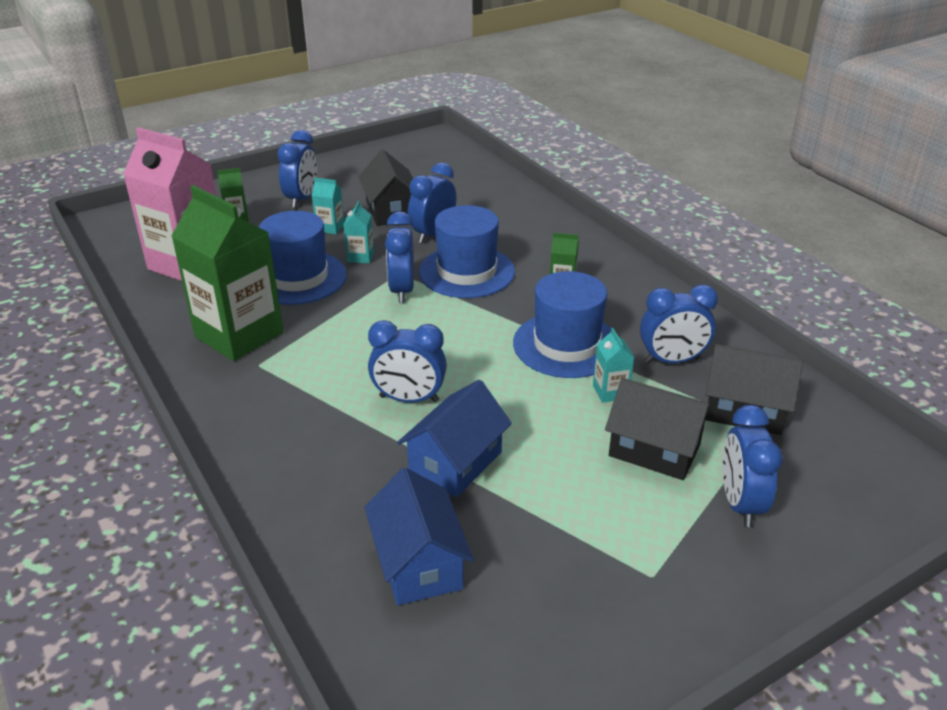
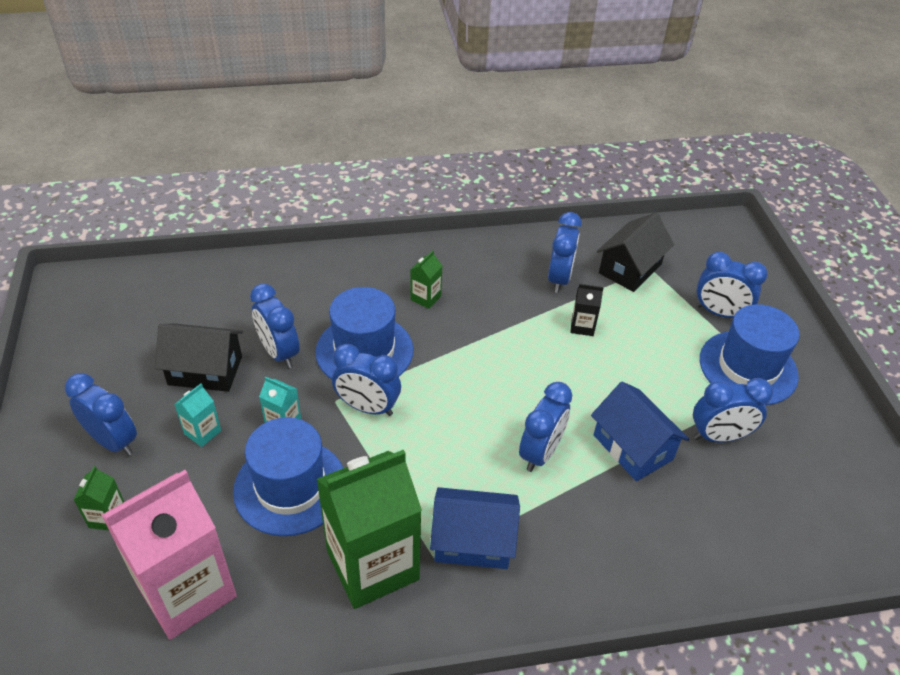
camera: 70 degrees left, 10 degrees up
(419, 563) = (736, 504): blue house -> blue house (473, 541)
(517, 533) = (719, 436): none -> blue clock
(566, 345) = (512, 327): blue hat -> blue hat (748, 367)
(610, 392) = (582, 326): turquoise carton -> black carton
(654, 450) = (655, 330): black house -> none

